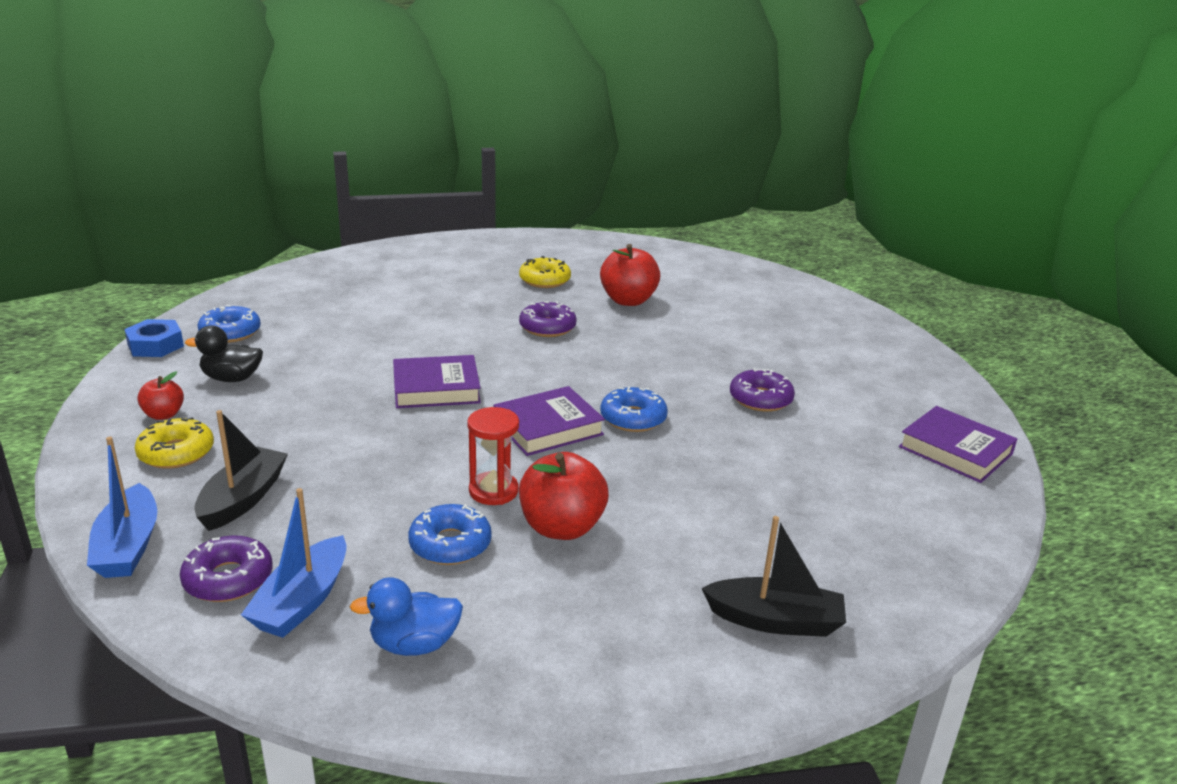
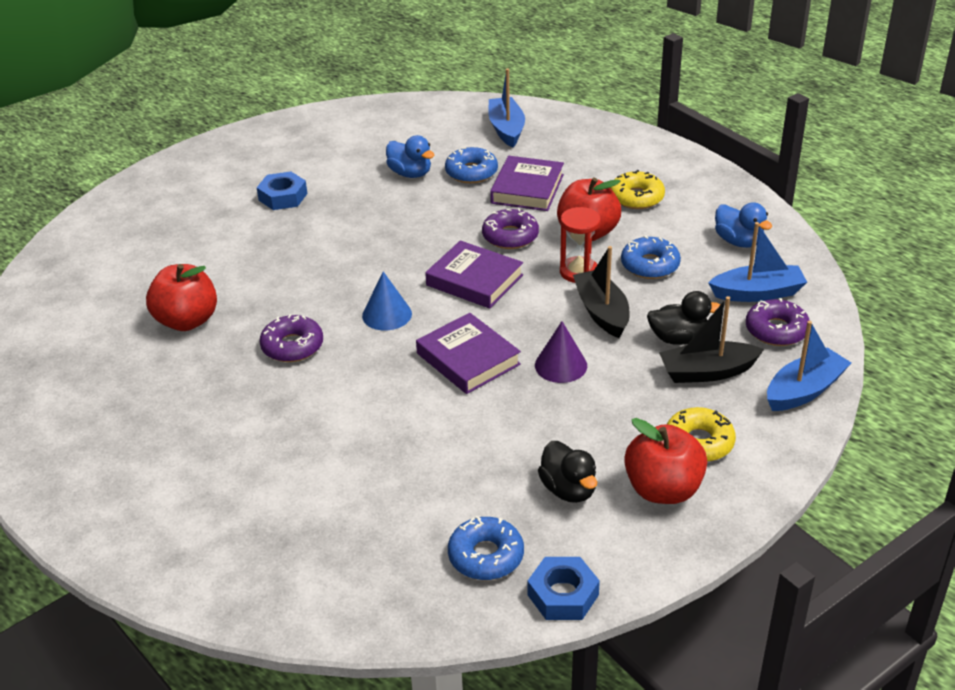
camera: 115 degrees left, 10 degrees up
(164, 415) = (663, 489): red apple -> red apple, size x1.81
(311, 505) = (678, 338): none -> black duck
(367, 426) = (561, 365): none -> purple cone
(544, 372) = (387, 314): none -> blue cone
(545, 280) = (168, 393): yellow donut -> yellow donut (636, 197)
(633, 418) = (423, 248): blue donut -> blue donut (471, 172)
(760, 399) = (340, 204): purple donut -> purple donut (510, 236)
(775, 620) = (591, 147): black boat -> black boat (602, 312)
(798, 455) = (410, 174): none -> blue duck
(799, 375) = (283, 197): none -> blue nut
(877, 562) = (506, 129): none -> blue boat
(955, 450) = (348, 123): purple book -> purple book (527, 189)

